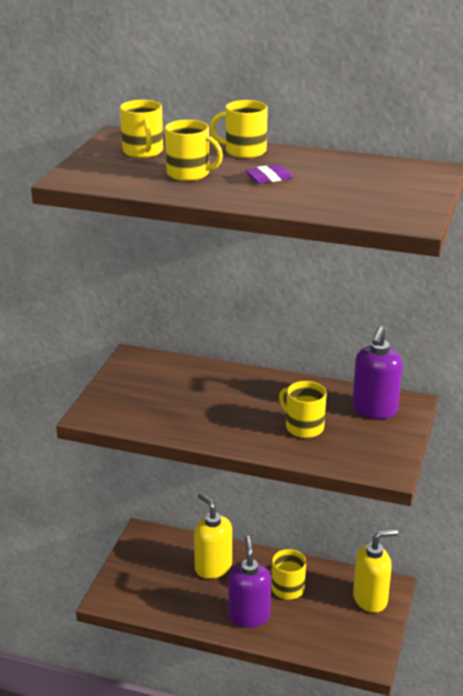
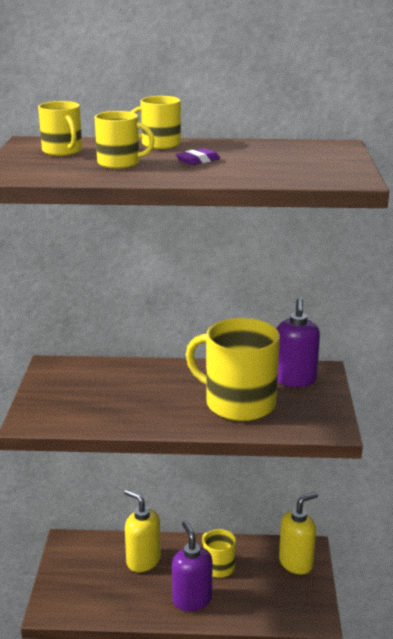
camera: 15 degrees left, 5 degrees down
(303, 427) = (238, 403): yellow mug -> yellow mug, size x1.90

